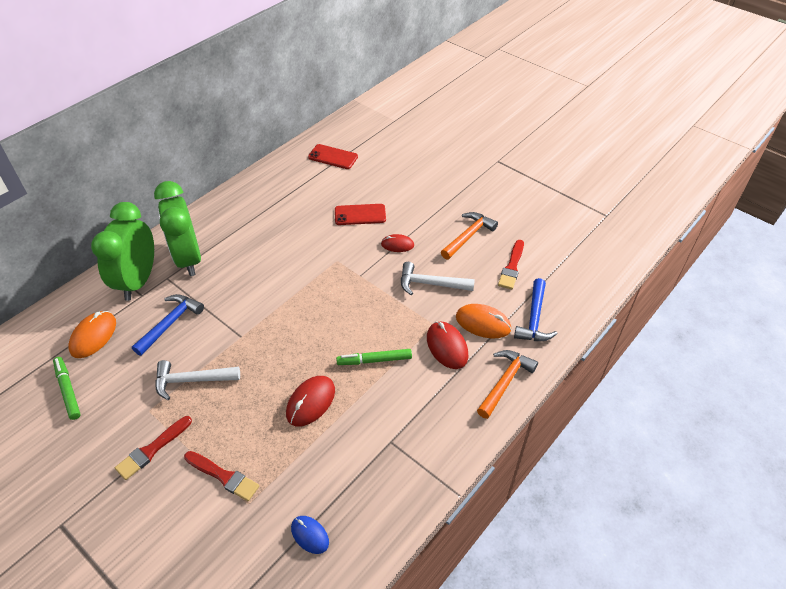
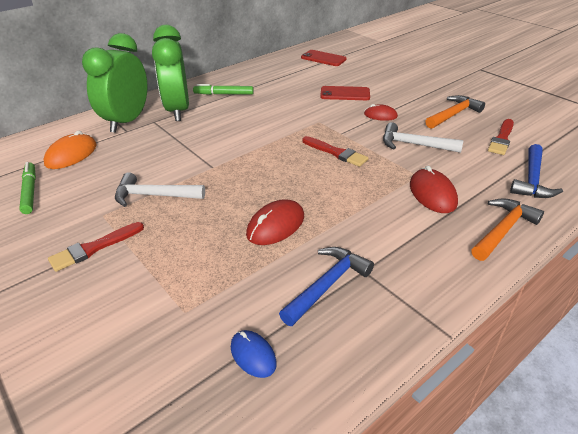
camera: 10 degrees right, 10 degrees down
(170, 323) = (146, 152): blue hammer -> blue hammer (327, 285)
(223, 476) = (164, 281): red brush -> red brush (336, 153)
(374, 360) = (350, 197): green marker -> green marker (224, 94)
(483, 323) = (473, 178): orange mouse -> none

